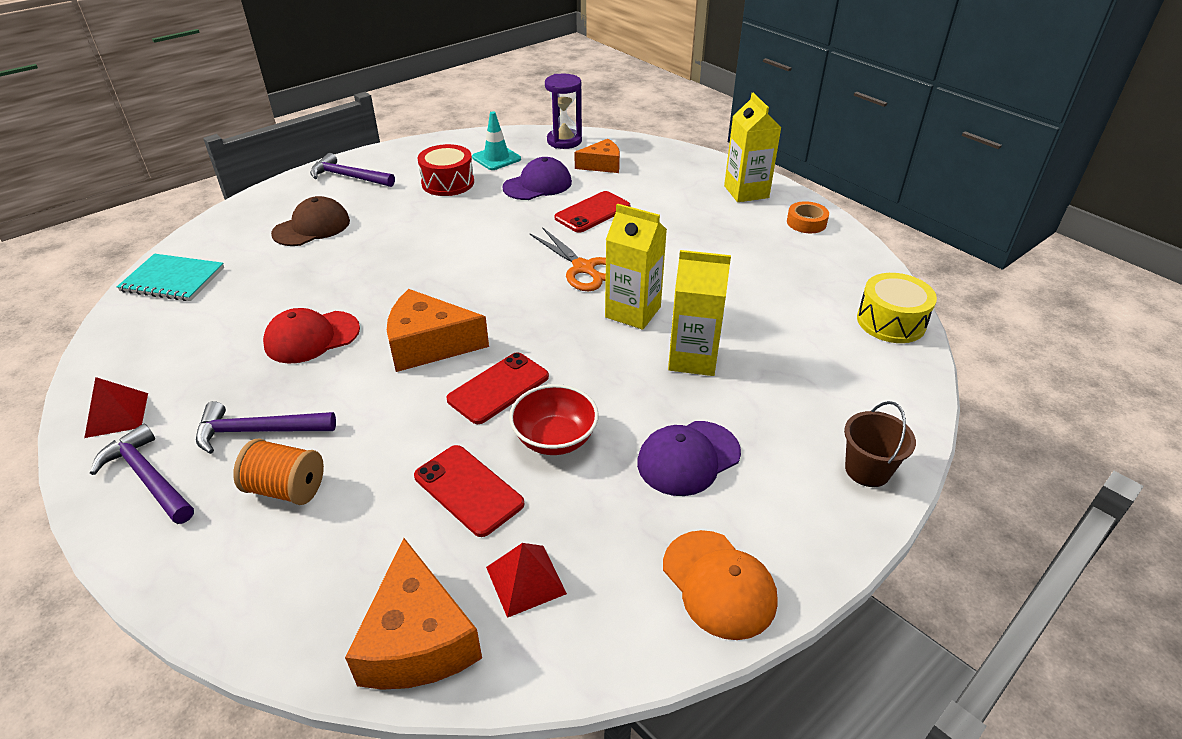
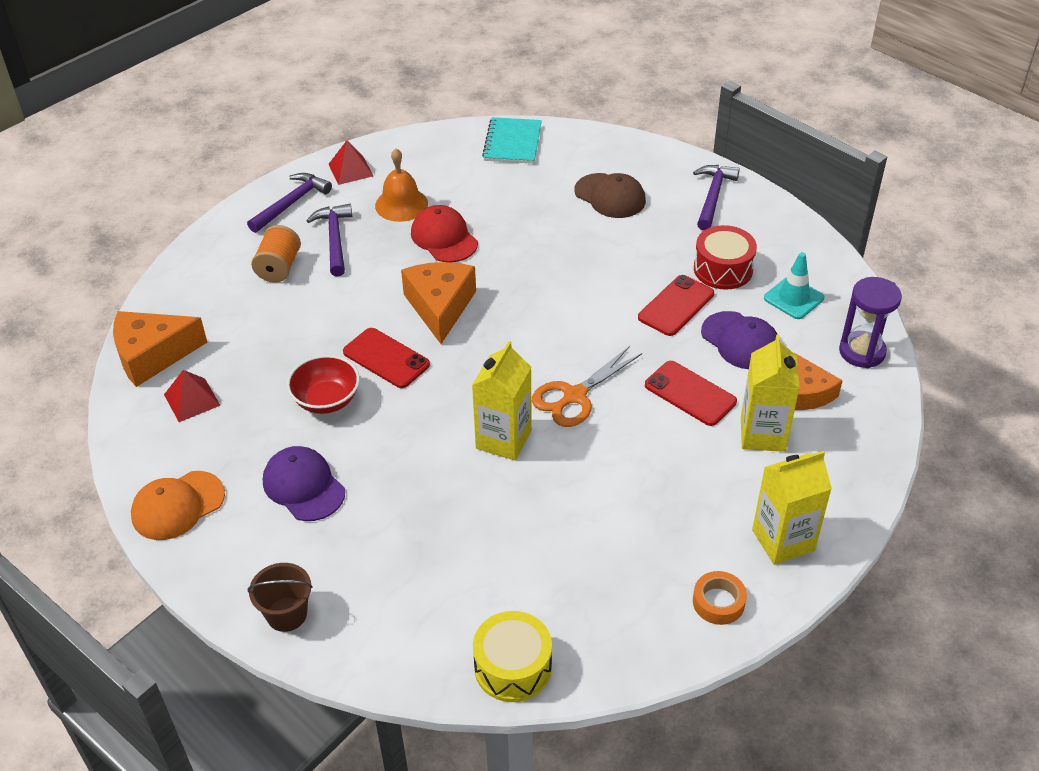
camera: 85 degrees right, 5 degrees up
(226, 369) = (401, 204): none -> orange bell
(468, 490) = (274, 358): red phone -> red phone (676, 306)
(693, 358) = (434, 488): yellow carton -> yellow carton (762, 434)

